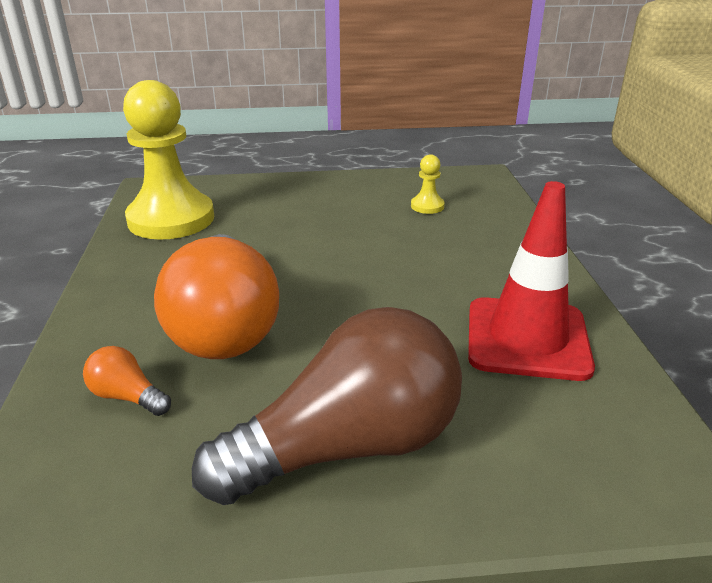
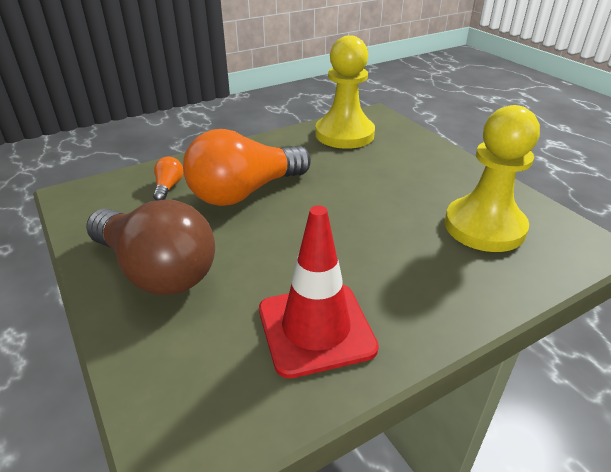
camera: 65 degrees right, 5 degrees up
(427, 206) = (484, 227): yellow pawn -> yellow pawn, size x2.44

